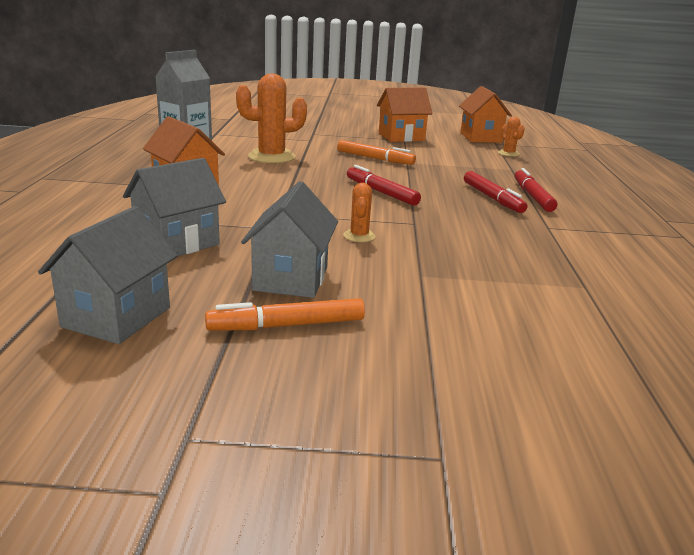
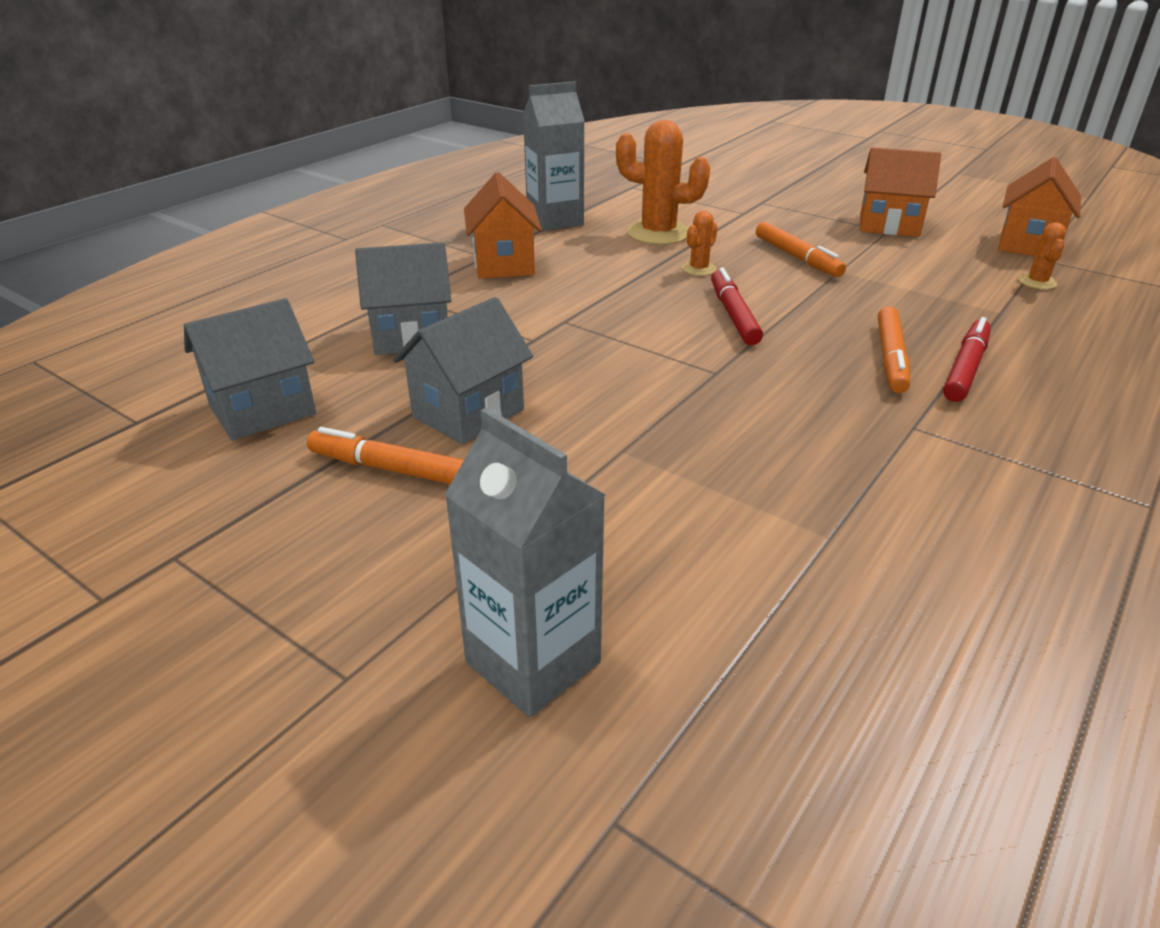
camera: 35 degrees right, 10 degrees up
(359, 236) = (618, 375): orange cactus -> orange cactus (699, 269)
(492, 198) = (890, 358): red marker -> orange marker
(538, 400) = (533, 662): none -> grey carton

